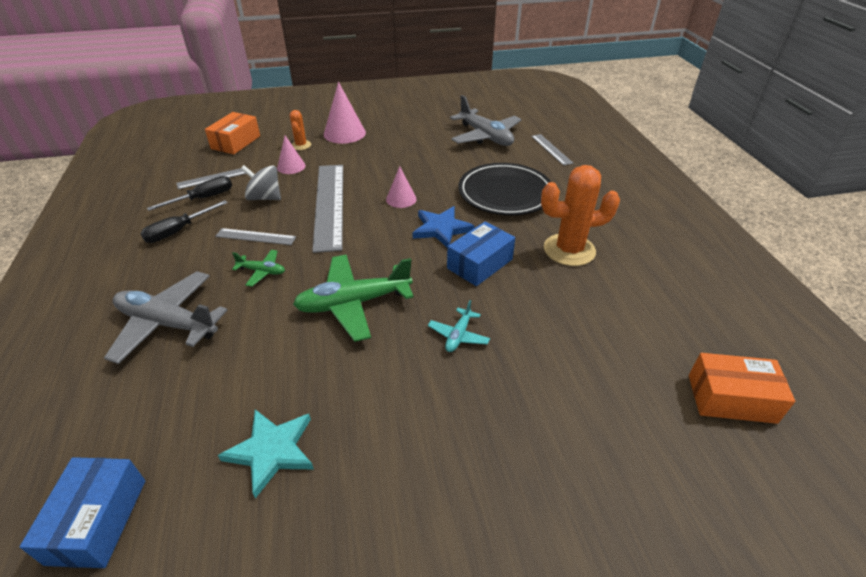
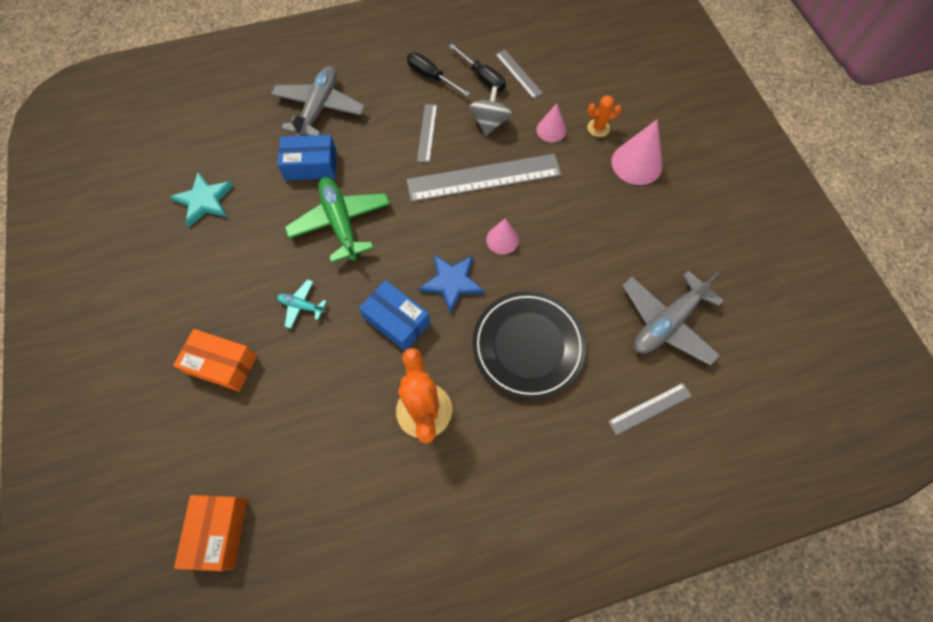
camera: 85 degrees right, 25 degrees up
(97, 520) = (170, 131): blue box -> blue box (311, 165)
(236, 142) = (592, 70): orange box -> orange box (222, 364)
(262, 271) = (379, 149): green plane -> none

